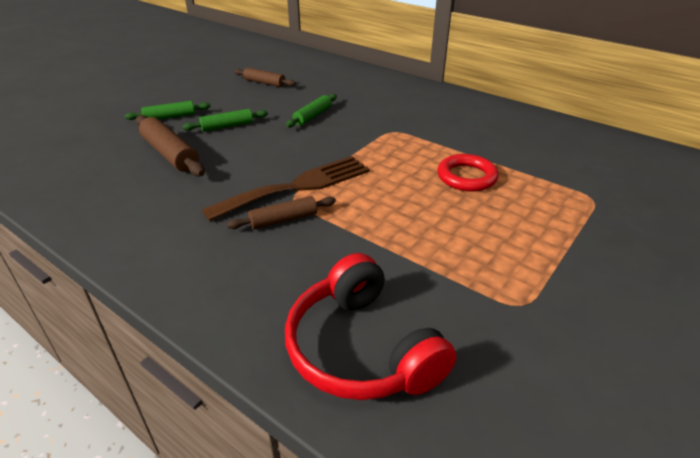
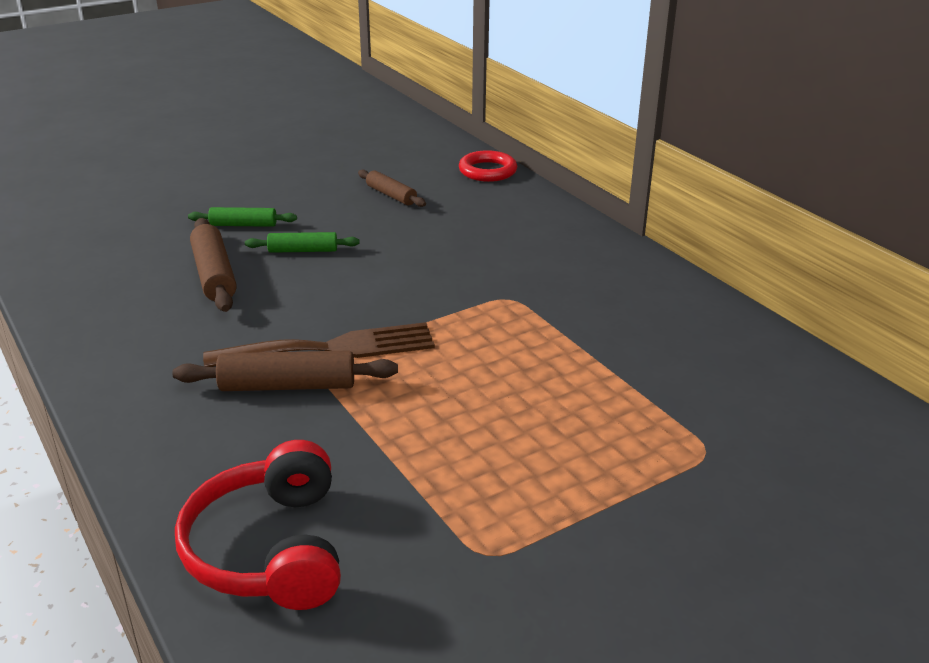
camera: 20 degrees right, 5 degrees down
(283, 220) = (287, 386): brown rolling pin -> brown rolling pin, size x1.58
(312, 116) = (419, 256): green rolling pin -> none
(466, 177) = (556, 383): red ring -> red ring (487, 171)

